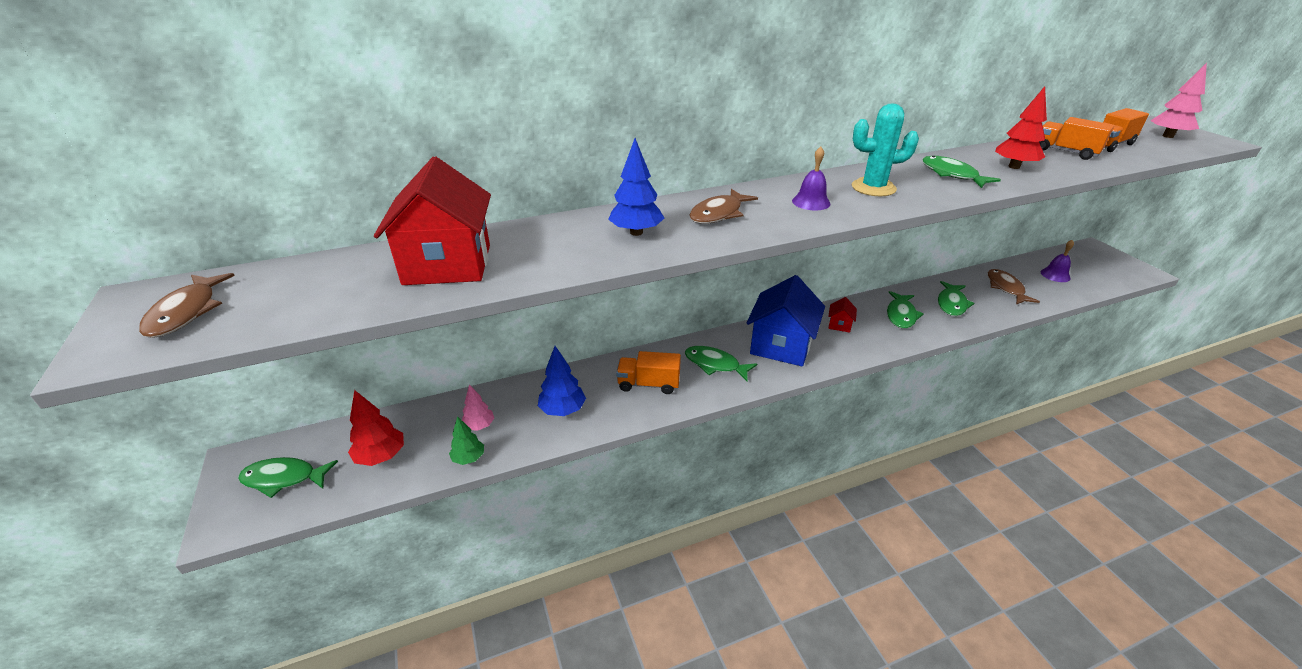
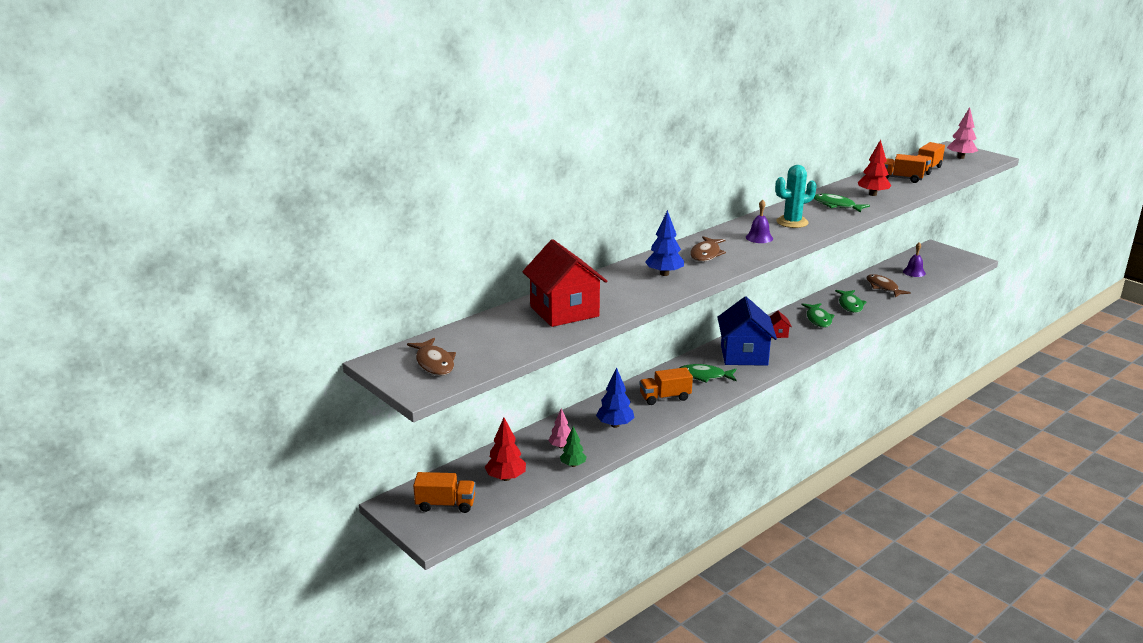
camera: 20 degrees left, 10 degrees down
(284, 478) = (445, 505): green fish -> orange truck

